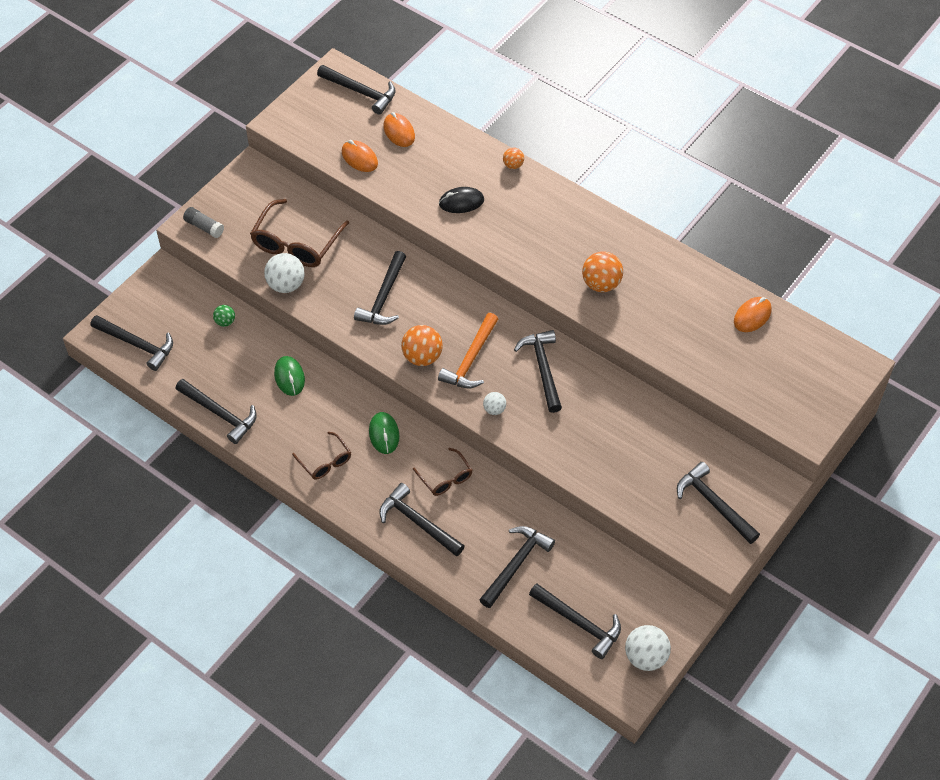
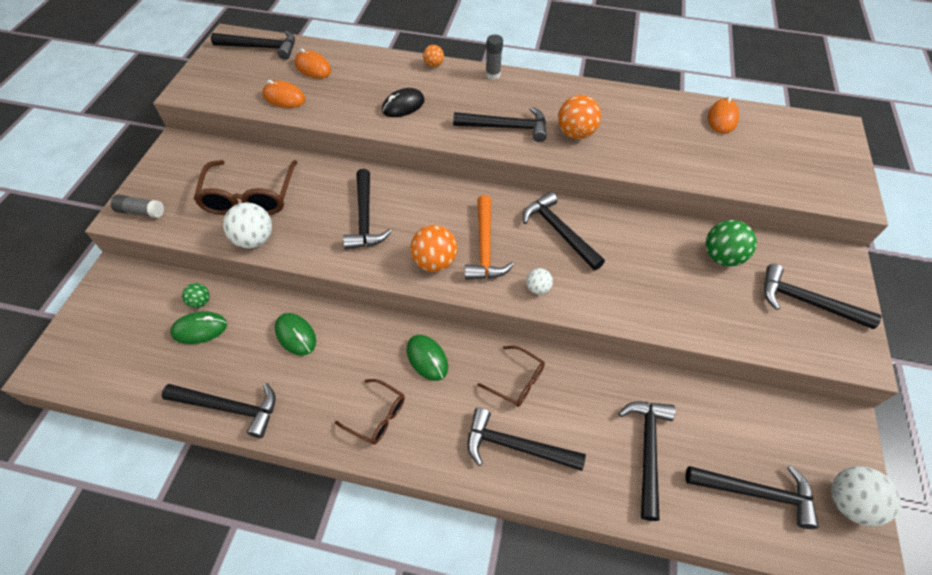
camera: 25 degrees left, 0 degrees up
(137, 345) = (101, 363): black hammer -> black hammer (506, 127)
(218, 344) = (200, 329): none -> green mouse
(563, 195) = (493, 75): none -> grey glue stick
(670, 442) = (721, 257): none -> green ball

